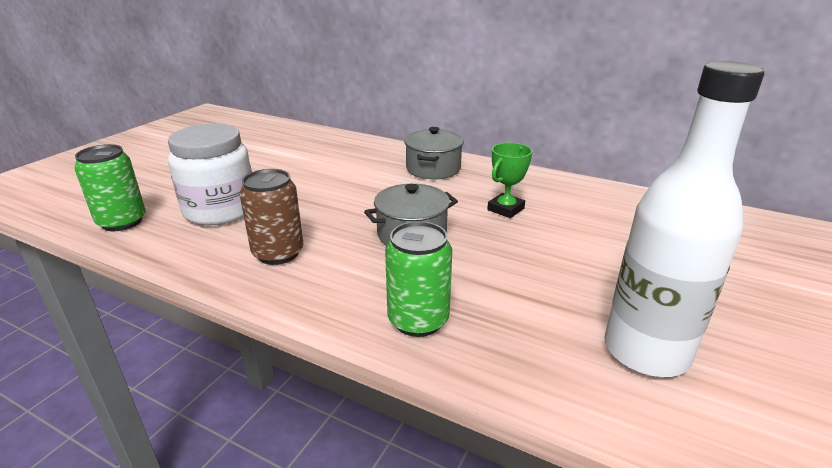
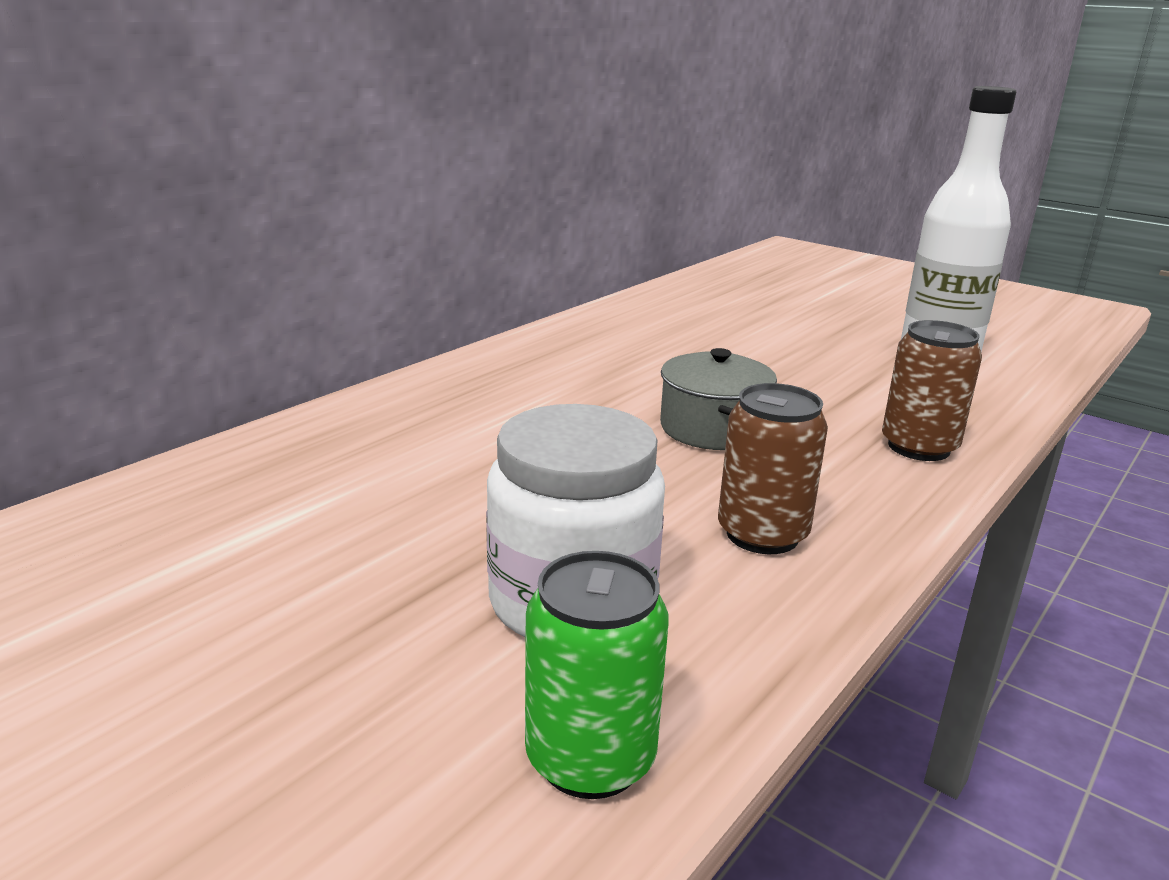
camera: 80 degrees left, 5 degrees down
(418, 320) = (918, 447): green can -> brown can
(433, 169) = (484, 388): grey pot -> none
(505, 209) = (650, 365): green trophy -> none

